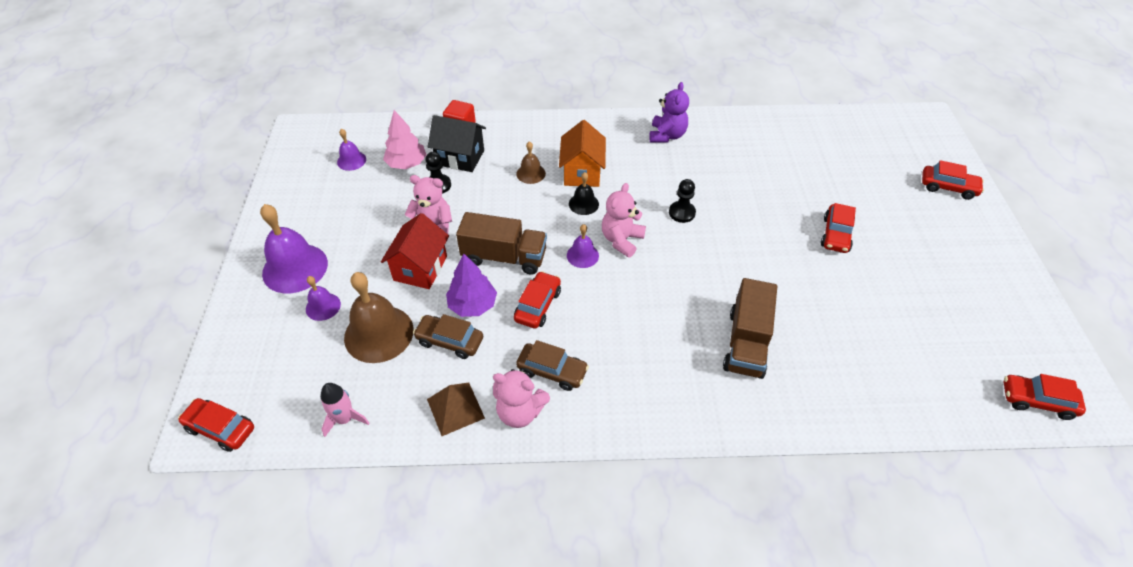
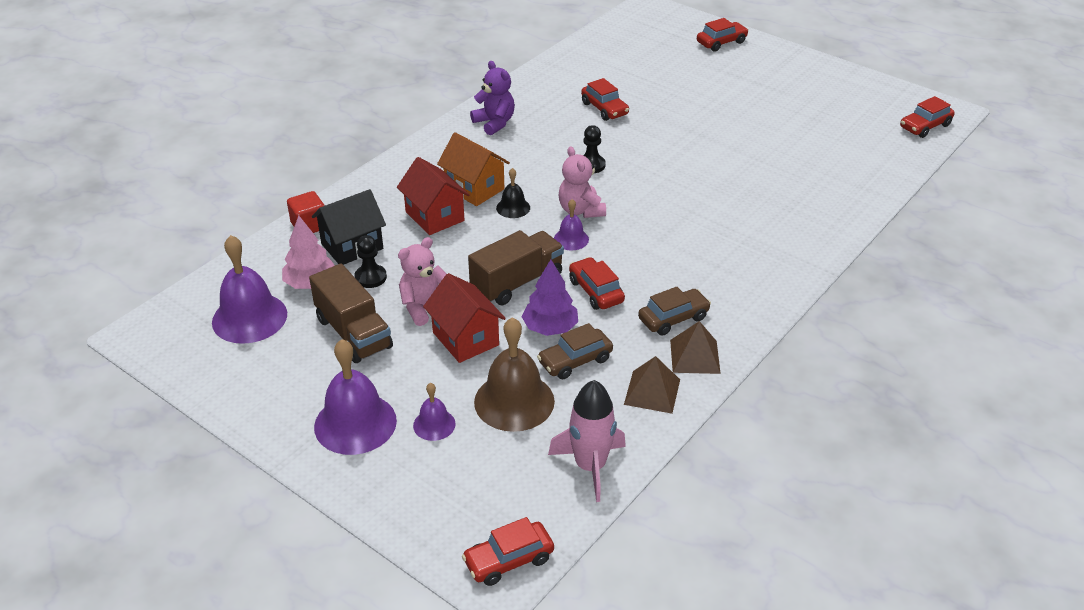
camera: 50 degrees left, 10 degrees down
(345, 419) = (590, 466): pink rocket -> pink rocket, size x1.56
(351, 160) = (249, 317): purple bell -> purple bell, size x1.94
(520, 412) = (694, 356): pink teddy bear -> brown pyramid
(531, 173) = (434, 216): brown bell -> red house
(746, 343) = (754, 210): brown truck -> brown truck (353, 333)
(836, 234) = (704, 112): red car -> red car (604, 109)

